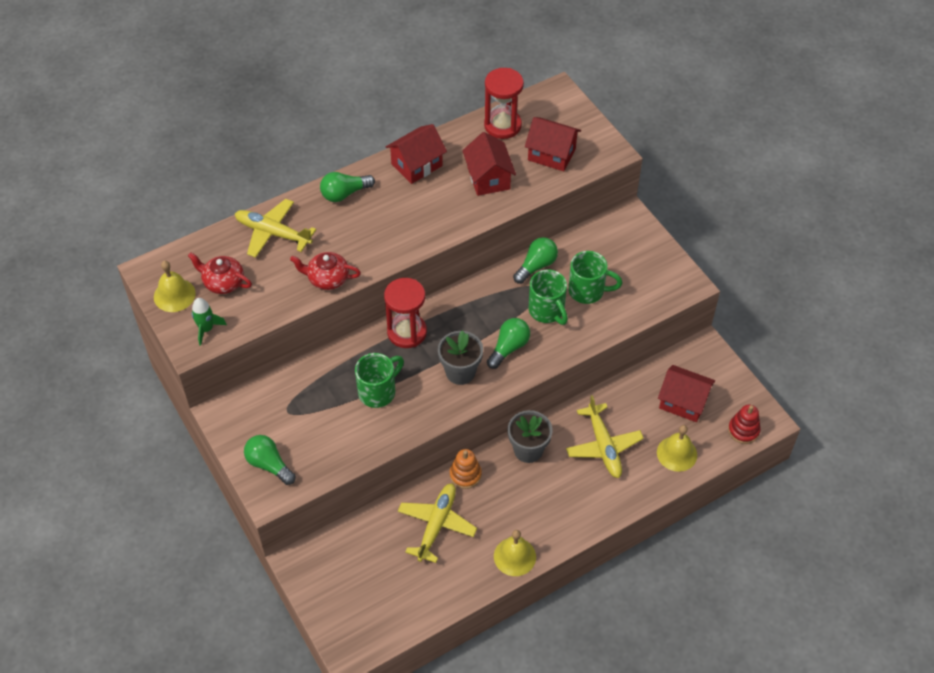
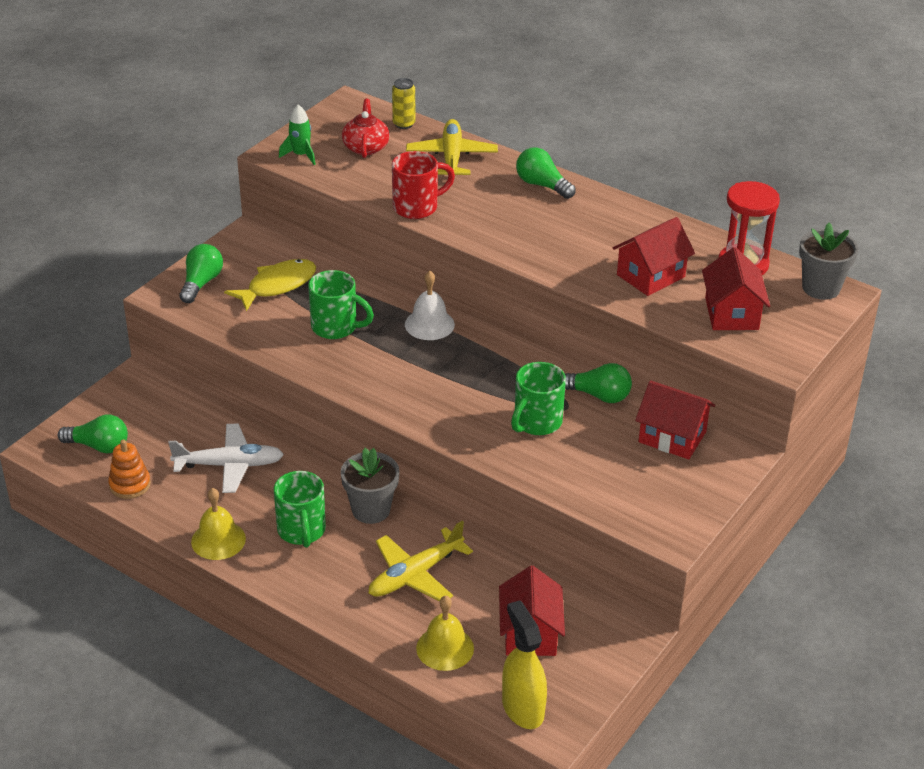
camera: 65 degrees right, 15 degrees down
(174, 295) = (330, 125): yellow bell -> none
(205, 246) = (404, 124): none -> yellow can
(303, 413) = (277, 285): none -> yellow fish
(327, 278) = (417, 207): red teapot -> red mug
(407, 332) = (429, 324): red hourglass -> white bell
(416, 165) = (625, 220): red house -> red house (672, 437)
(436, 525) = (229, 465): yellow plane -> white plane
(460, 372) = (400, 379): grey flower pot -> grey flower pot (821, 288)
(465, 475) = (307, 468): orange stacking toy -> orange stacking toy (130, 485)
(509, 348) = (460, 406): green light bulb -> green light bulb (98, 446)
(587, 291) = (592, 448): green mug -> green mug (301, 531)
(743, 430) = (522, 708): red stacking toy -> yellow spray bottle

